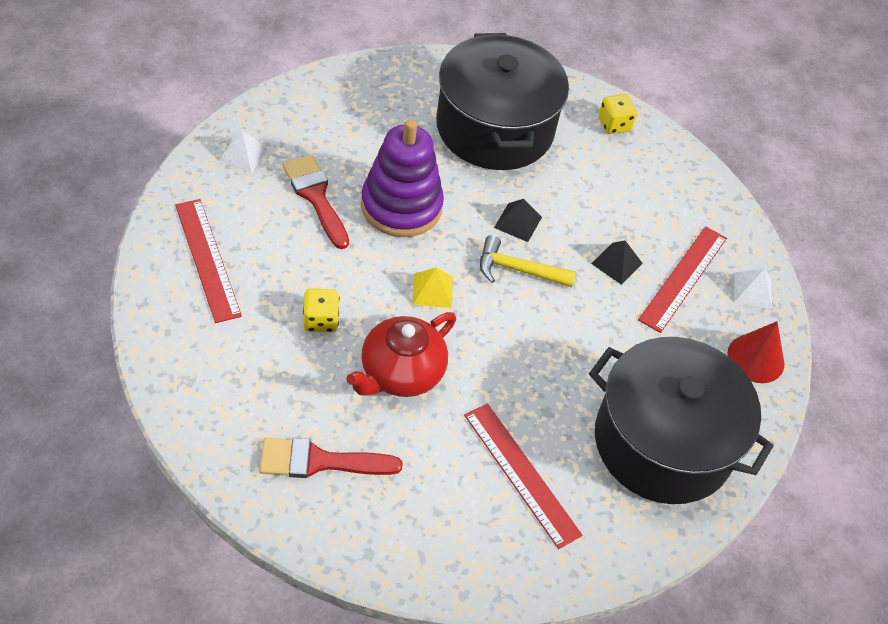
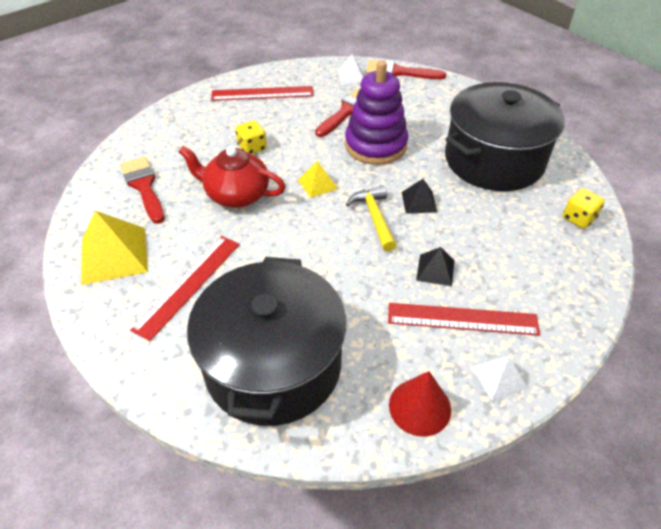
camera: 70 degrees right, 5 degrees down
(207, 259) = (262, 93): red ruler -> red ruler turned 45 degrees clockwise
(272, 107) = (399, 72): none -> red brush
(430, 531) = (114, 255): none -> yellow pyramid

